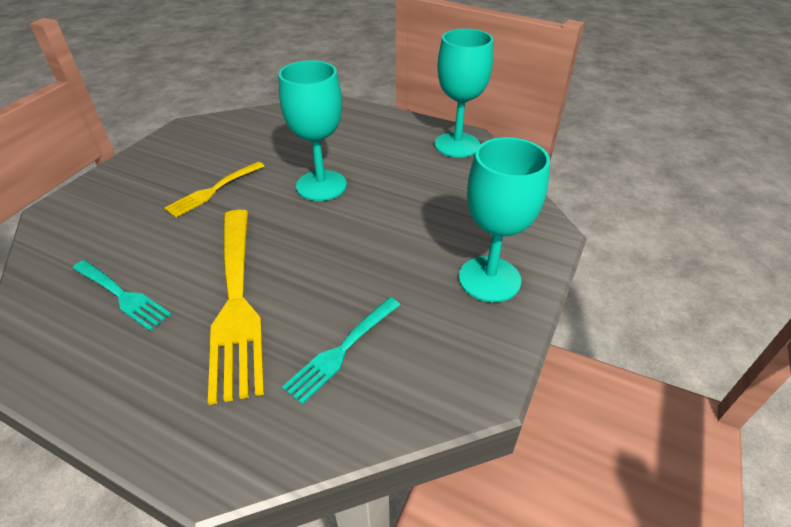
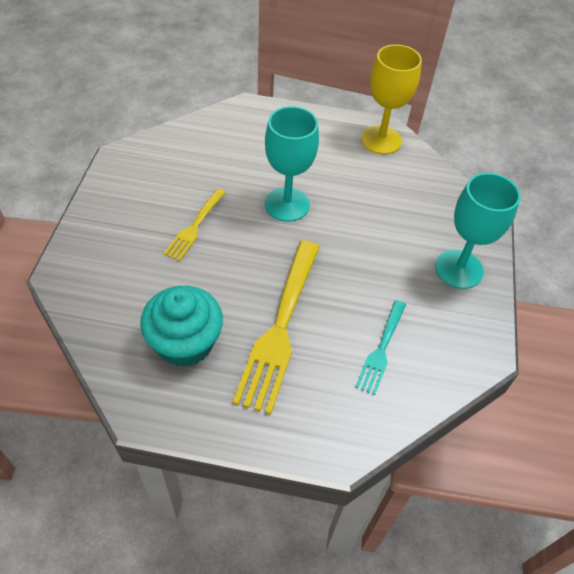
camera: 20 degrees left, 10 degrees up
(121, 295) = (185, 342): turquoise fork -> turquoise cupcake
(236, 300) = (280, 326): yellow fork -> yellow fork turned 45 degrees clockwise
(457, 145) = (381, 140): turquoise goblet -> yellow goblet

